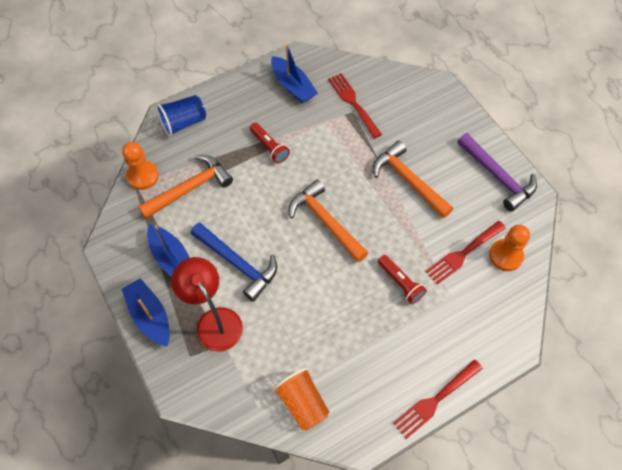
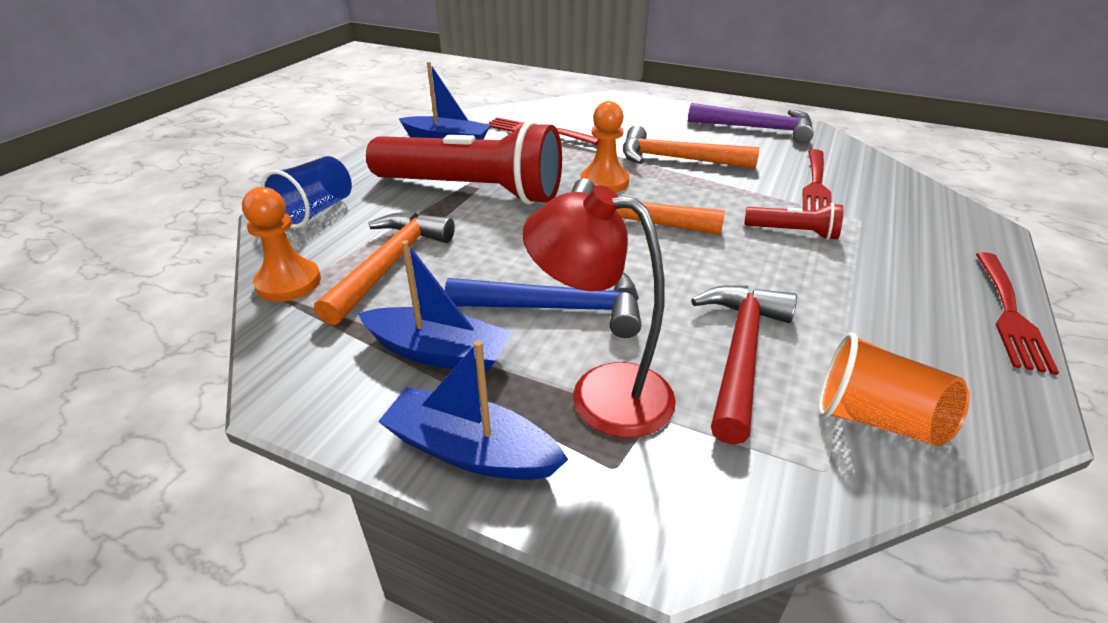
camera: 35 degrees left, 25 degrees down
(269, 147) = (472, 190): red flashlight -> red flashlight, size x2.37
(287, 338) = (740, 353): none -> red hammer
(505, 256) = (855, 171): orange pawn -> orange pawn (604, 182)

